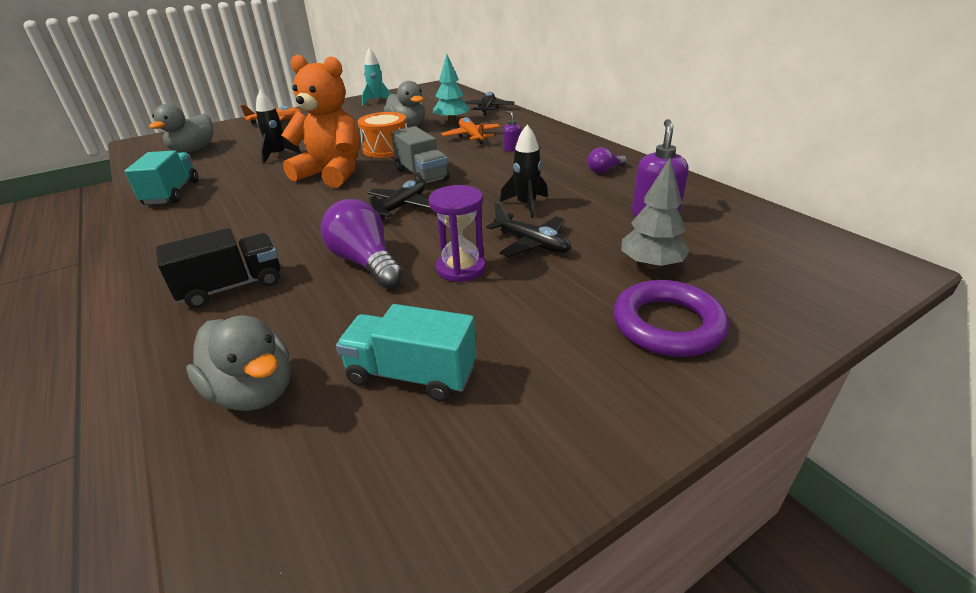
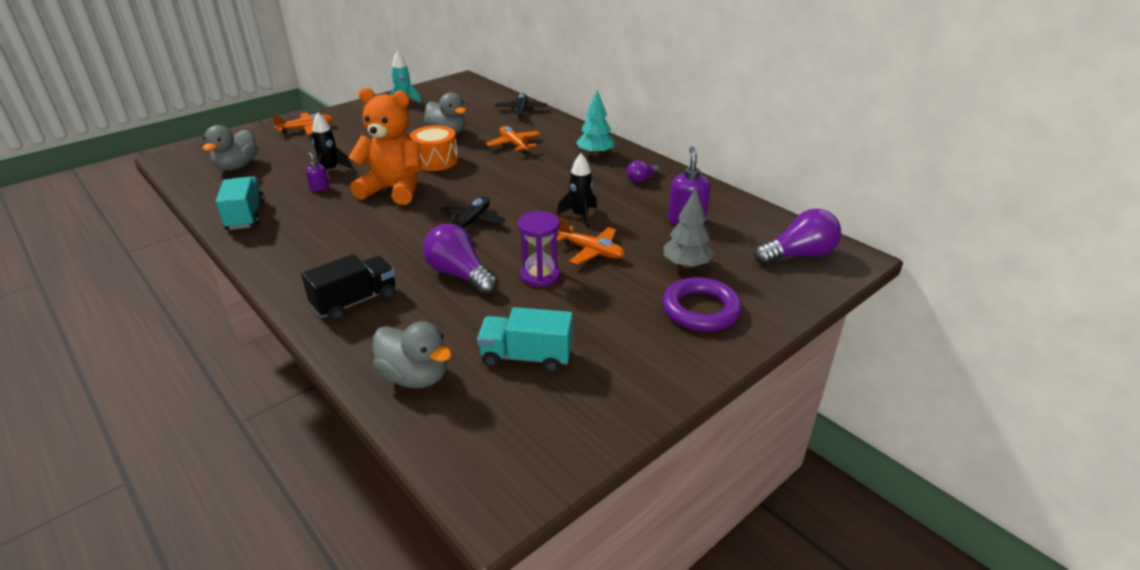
camera: 10 degrees left, 0 degrees up
(421, 175) = (479, 189): grey truck -> none
(452, 121) = (489, 126): turquoise tree -> turquoise tree (595, 154)
(512, 149) = (555, 158): purple soap dispenser -> purple soap dispenser (319, 188)
(532, 243) = (592, 251): black plane -> orange plane
(806, 260) = (798, 255): none -> purple light bulb

